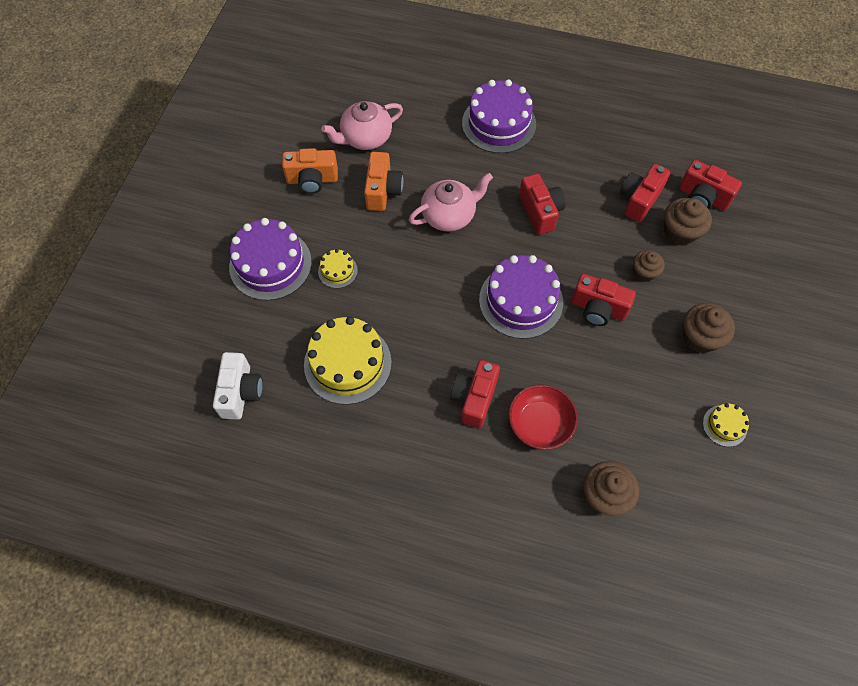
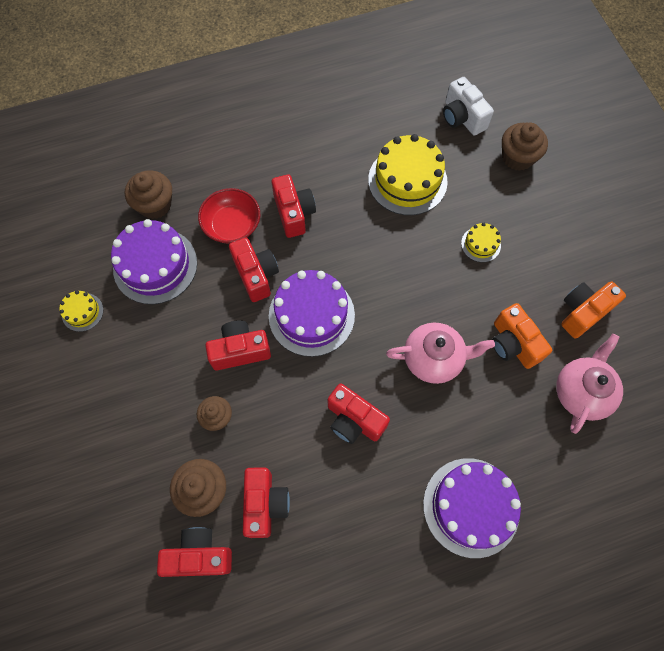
camera: 145 degrees right, 5 degrees up
(270, 264) = (537, 215): purple cake -> purple cake (155, 265)
(449, 215) = (434, 358): pink teapot -> pink teapot turned 120 degrees counterclockwise
(546, 362) = (256, 275): none -> red camera
(700, 337) = (135, 380): brown cupcake -> brown cupcake (517, 157)

